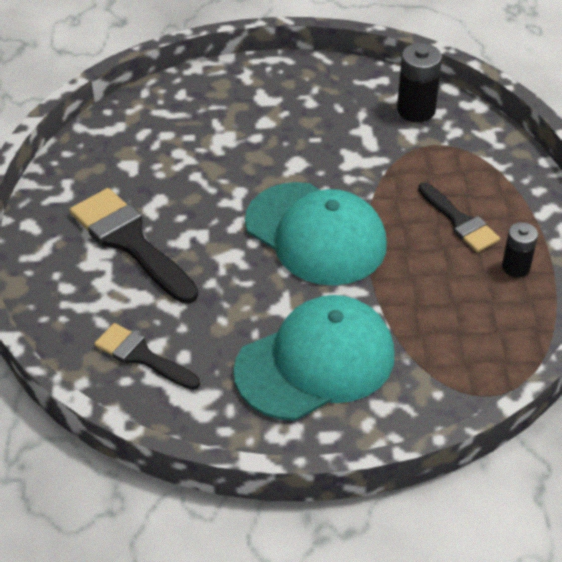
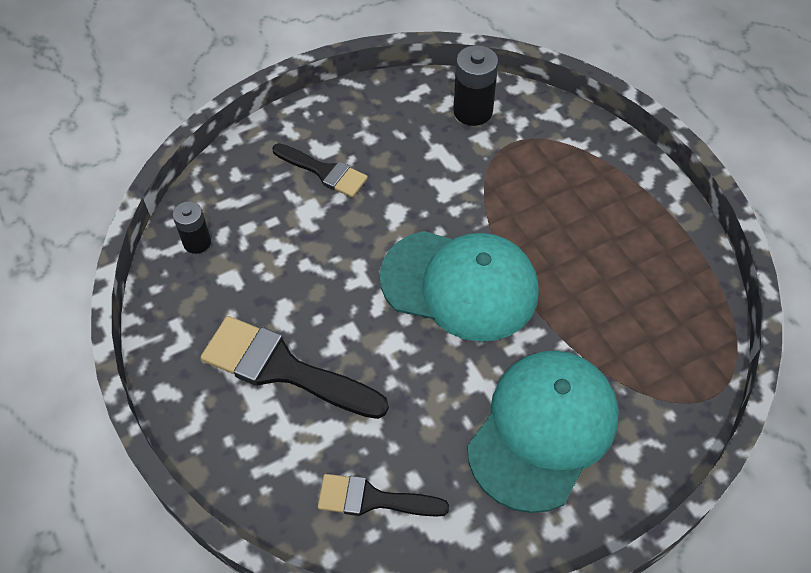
camera: 25 degrees left, 10 degrees up
(460, 221) = (582, 218): black brush -> black brush (324, 172)
(516, 267) = (658, 248): black battery -> black battery (197, 242)

